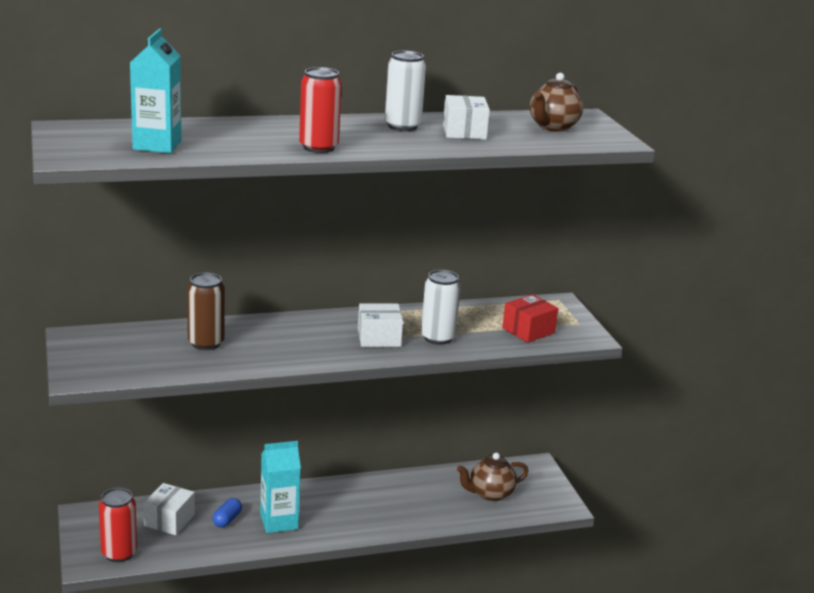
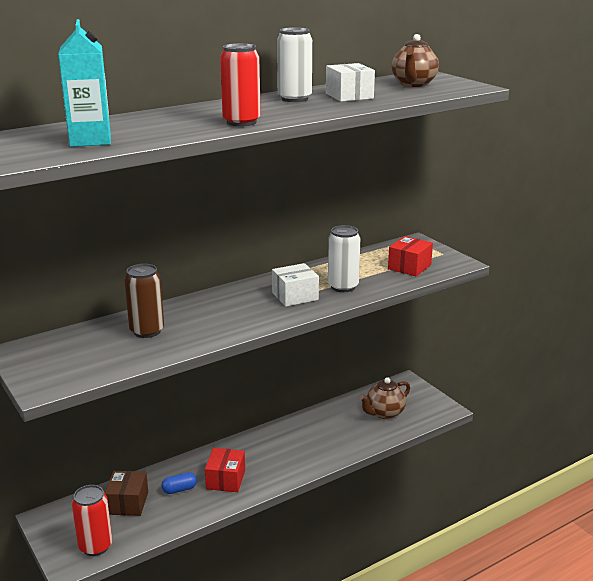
camera: 15 degrees left, 0 degrees up
(169, 520) = (127, 503): white box -> brown box
(227, 520) = (179, 489): blue capsule -> blue capsule turned 60 degrees clockwise
(279, 521) = (225, 479): turquoise carton -> red box

